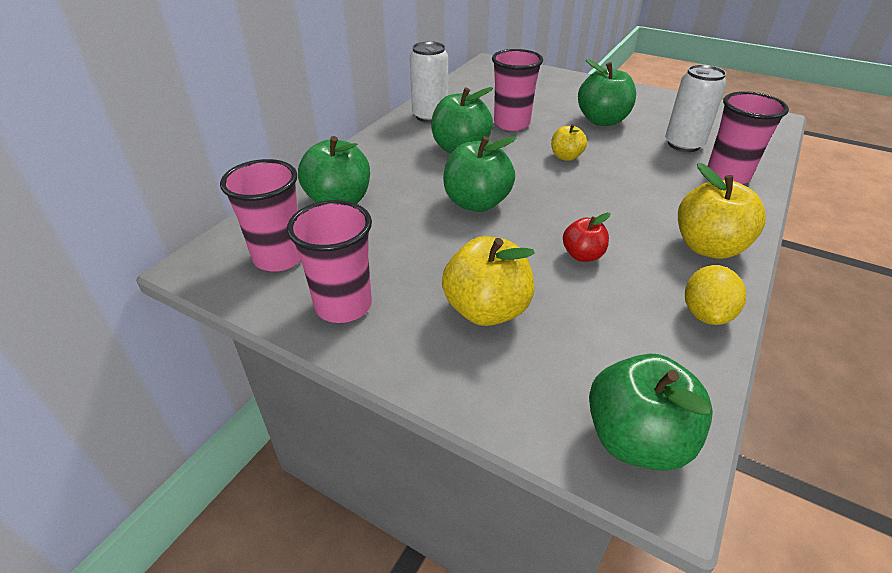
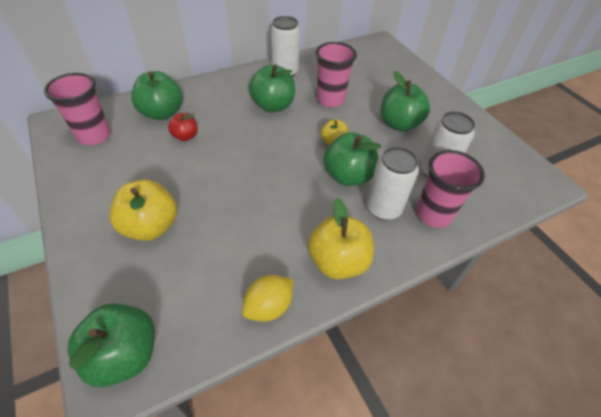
camera: 30 degrees right, 10 degrees up
(343, 306) = (89, 182): pink cup -> none
(476, 203) = (233, 151): green apple -> green apple (348, 176)
(582, 255) = (248, 221): red apple -> red apple (185, 136)
(684, 189) = (383, 208): none -> white can

